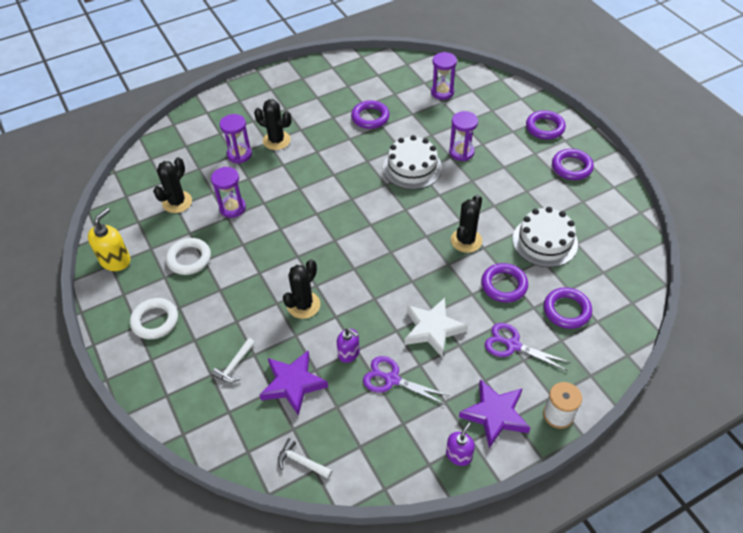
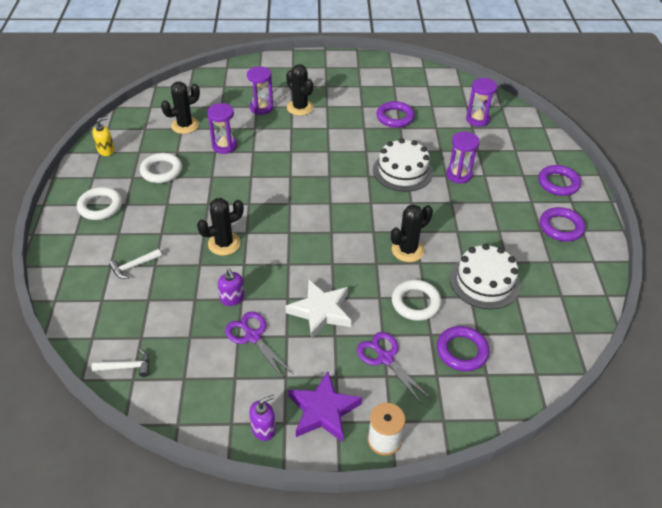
camera: 25 degrees right, 5 degrees down
(115, 260) = (106, 150): yellow soap dispenser -> yellow soap dispenser, size x0.66
(293, 384) = (168, 302): purple star -> none
(301, 461) = (127, 367): white hammer -> white hammer turned 120 degrees clockwise
(504, 285) = (415, 303): purple ring -> white ring

